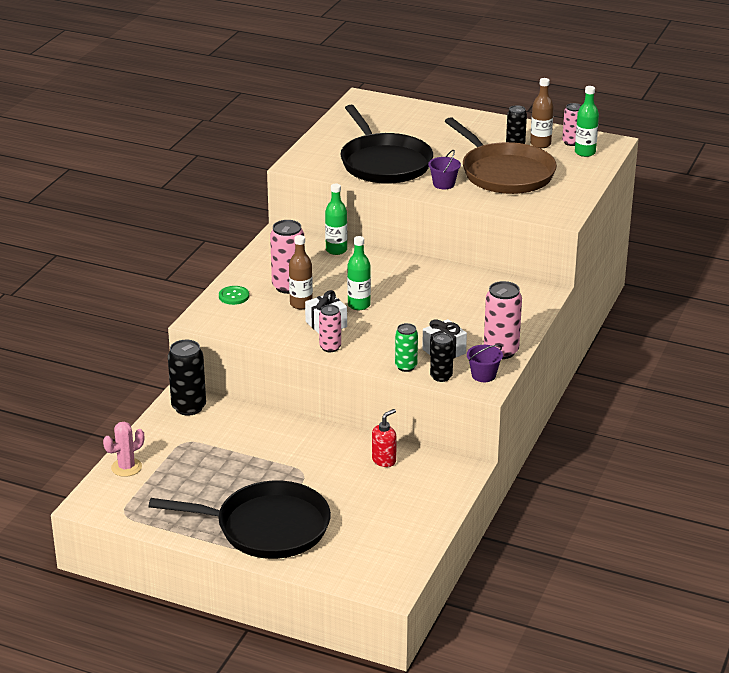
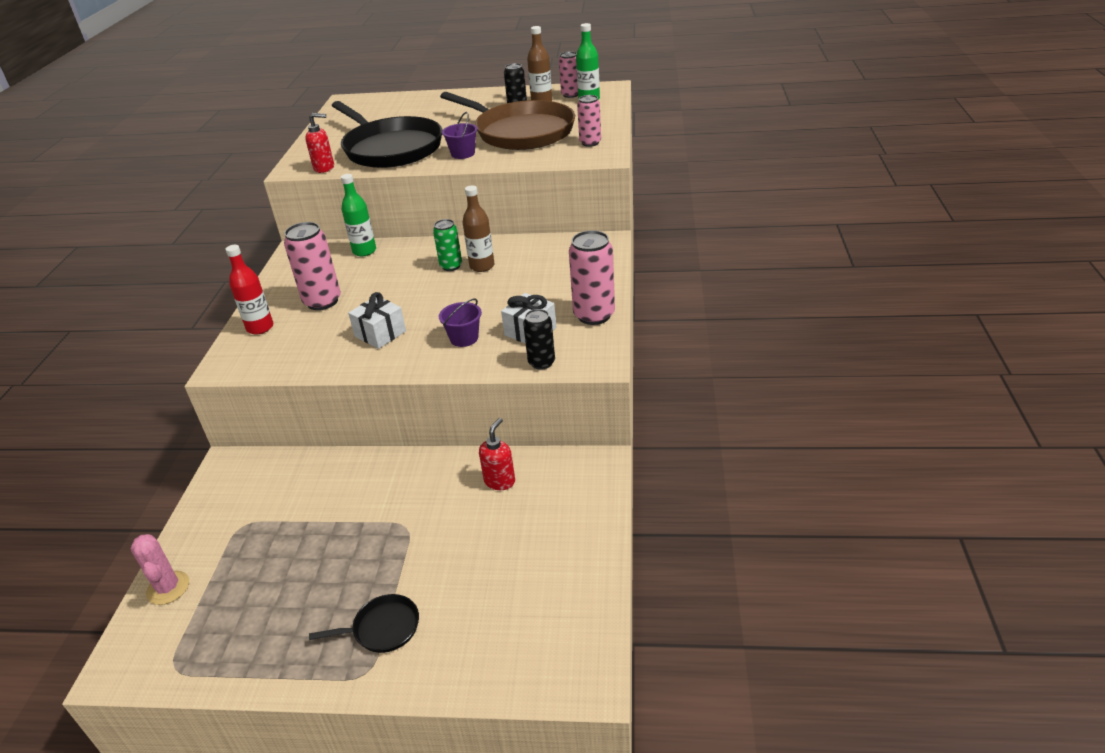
camera: 15 degrees left, 5 degrees up
(126, 467) = (168, 588): pink cactus -> pink cactus turned 60 degrees counterclockwise
(189, 407) = (238, 475): black can -> none
(234, 296) = (260, 328): green button -> red bottle
(266, 527) = (382, 628): black pan -> black pan, size x0.43
(301, 304) = (343, 318): brown bottle -> brown bottle (482, 266)
(321, 170) = (324, 168): none -> red soap dispenser
(330, 347) = (394, 360): pink can -> pink can (590, 143)
(359, 305) = (411, 303): green bottle -> none
(406, 366) = (494, 361): green can -> green can (451, 266)
(483, 375) = (589, 348): purple bucket -> purple bucket (464, 338)

